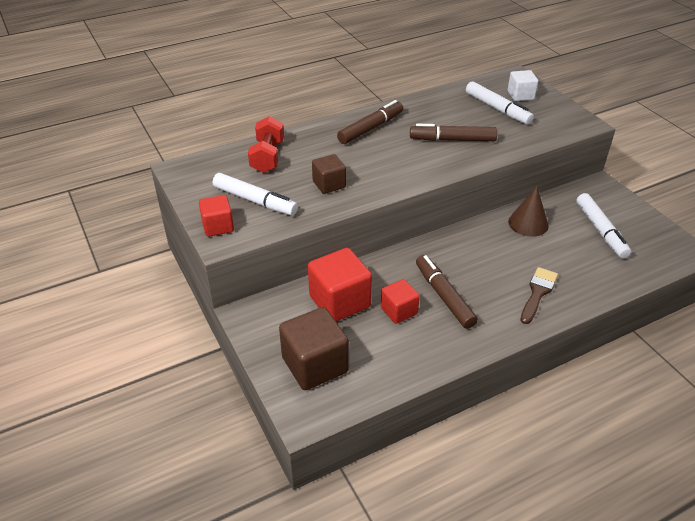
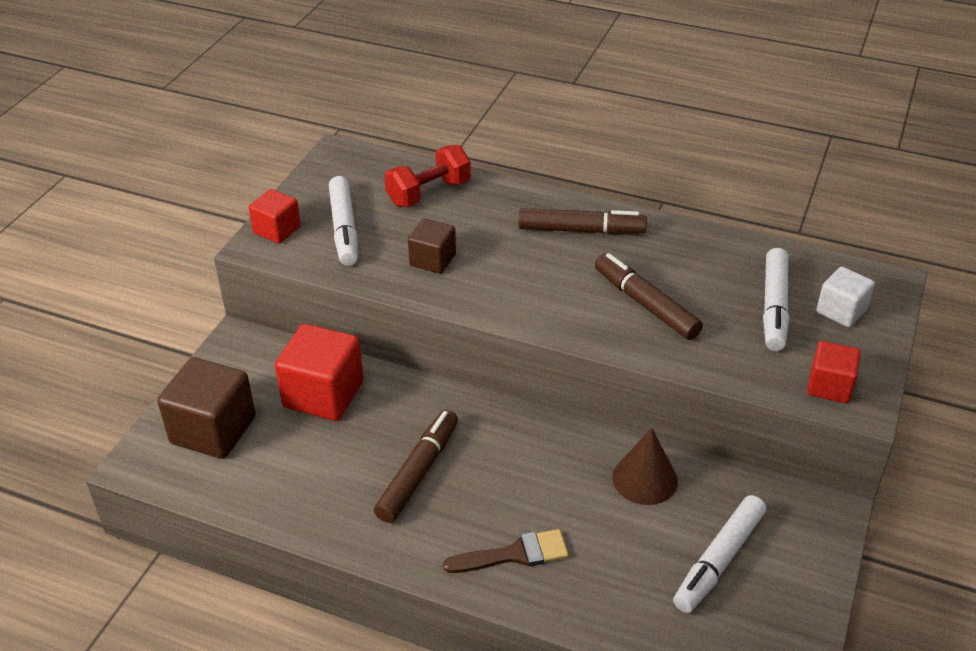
camera: 50 degrees right, 0 degrees up
(399, 311) = (355, 448): red cube -> red cube (829, 386)

